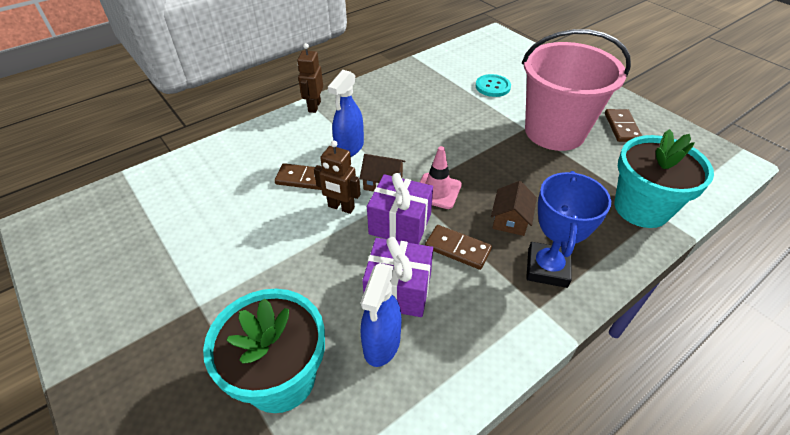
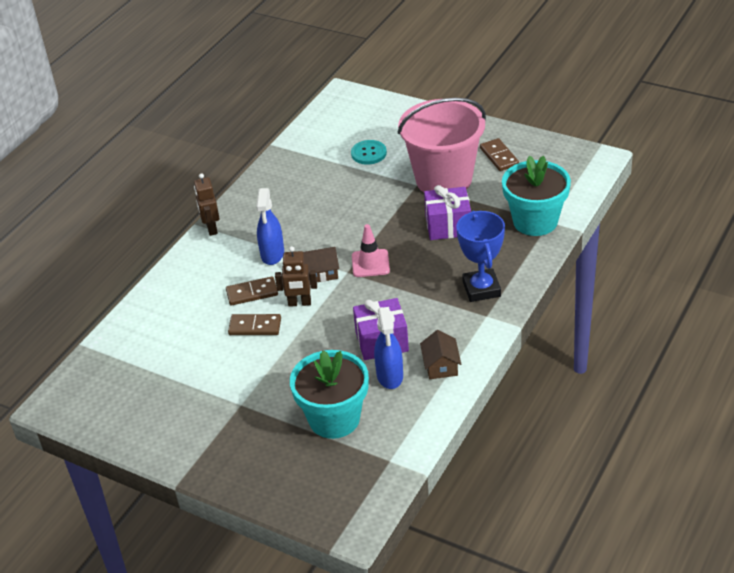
camera: 20 degrees left, 5 degrees down
(400, 224) = (355, 298): purple gift -> purple gift (448, 226)
(457, 248) = (410, 299): brown domino -> brown domino (255, 327)
(510, 219) = (439, 265): brown house -> brown house (441, 366)

